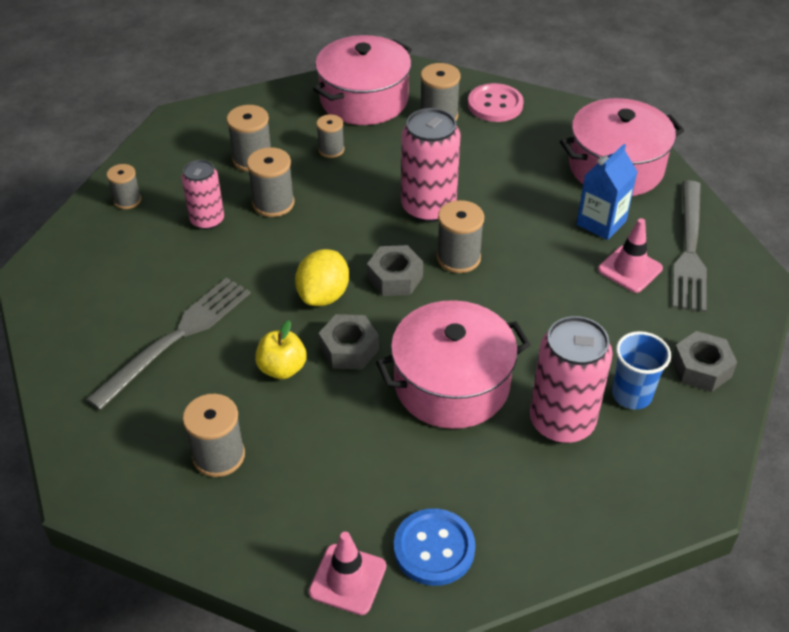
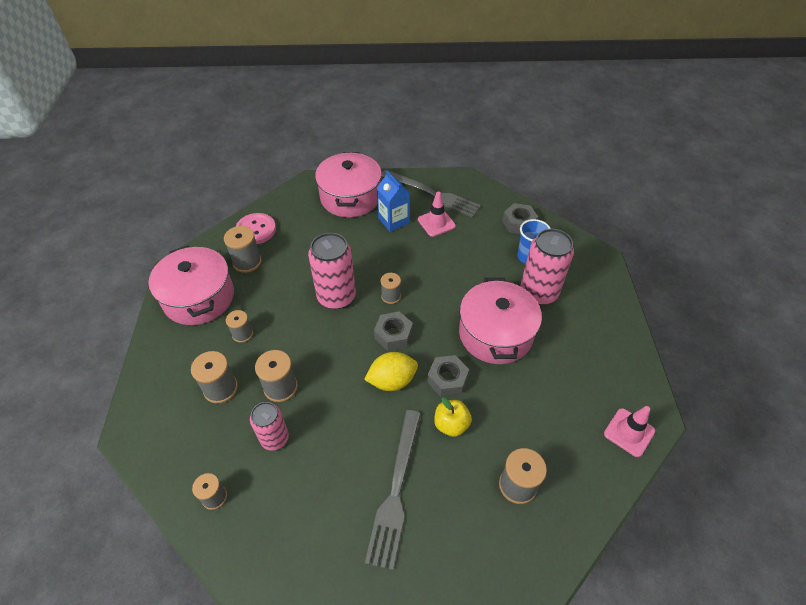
camera: 70 degrees left, 5 degrees up
(176, 338) = (395, 490): grey fork -> grey fork turned 135 degrees counterclockwise
(323, 295) = (392, 381): yellow lemon -> yellow lemon turned 60 degrees counterclockwise
(434, 548) = (614, 381): blue button -> none
(458, 258) = (391, 296): grey spool -> grey spool, size x0.66

